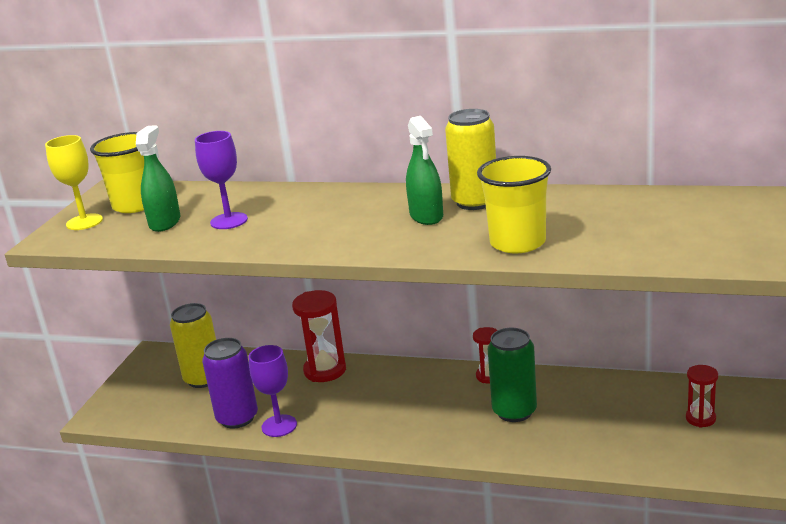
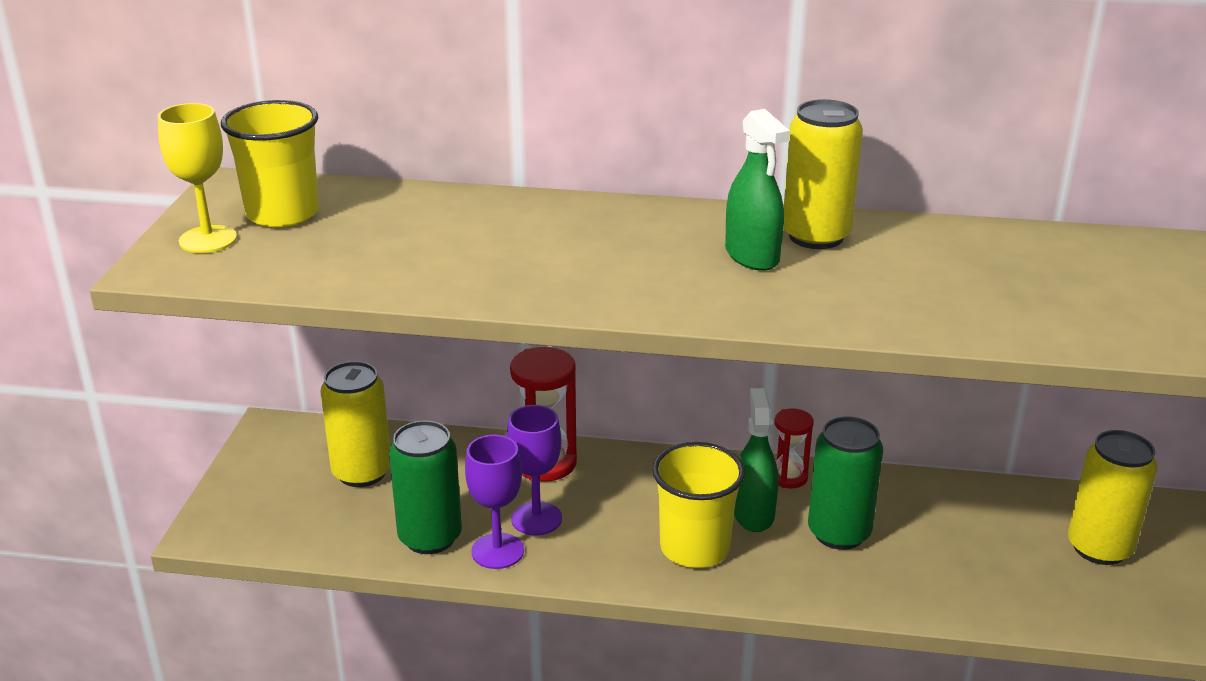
camera: 10 degrees left, 5 degrees up
(165, 222) = (342, 247): green spray bottle -> green spray bottle (753, 514)
(229, 221) = (446, 249): purple goblet -> purple goblet (536, 518)
(237, 418) = (430, 537): purple can -> green can
(517, 243) = (906, 307): yellow cup -> yellow cup (694, 548)
(700, 418) = (1099, 548): red hourglass -> yellow can

